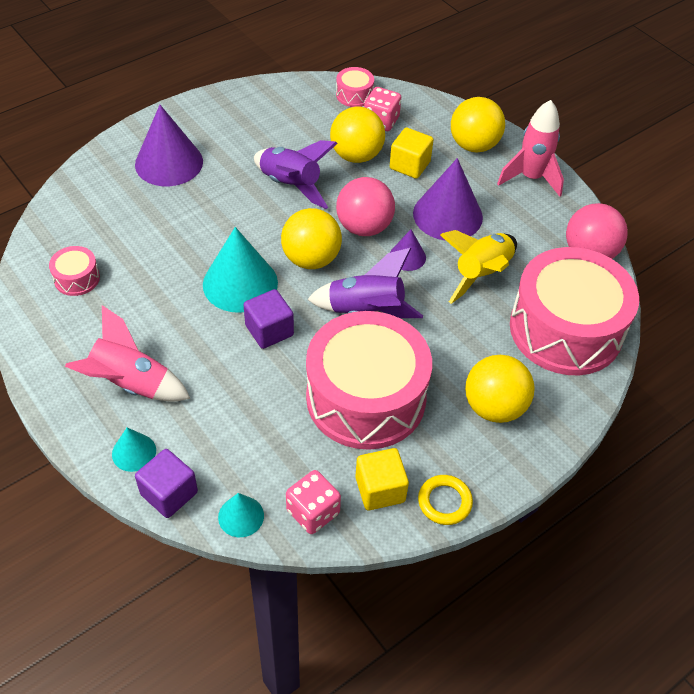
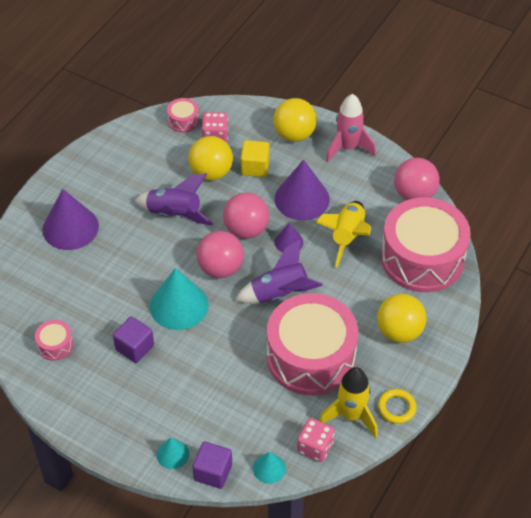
camera: 20 degrees left, 0 degrees up
(130, 384) = (142, 408): pink rocket -> none
(269, 330) = (219, 333): purple cube -> purple cube (134, 347)
(311, 259) = (220, 268): yellow ball -> pink ball
(380, 489) = (351, 416): yellow cube -> yellow rocket

